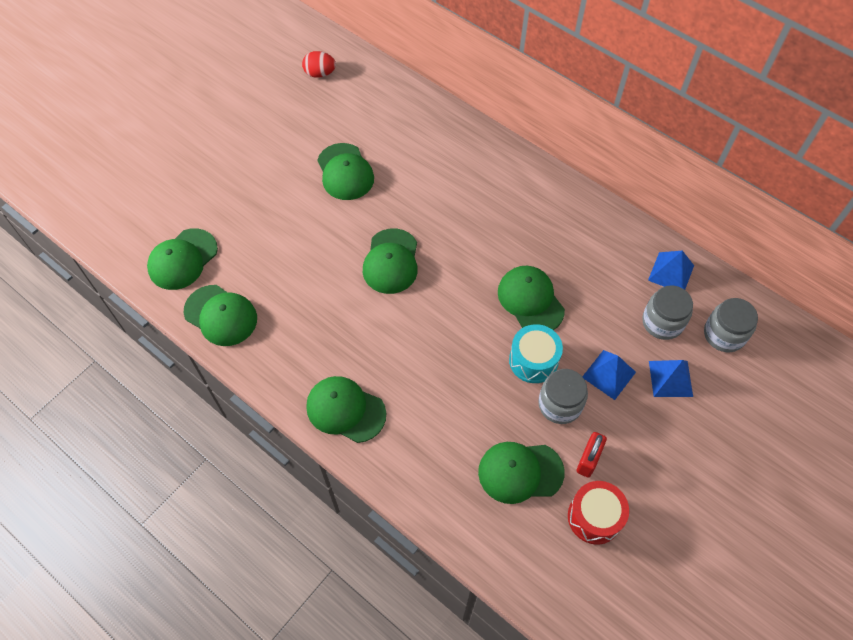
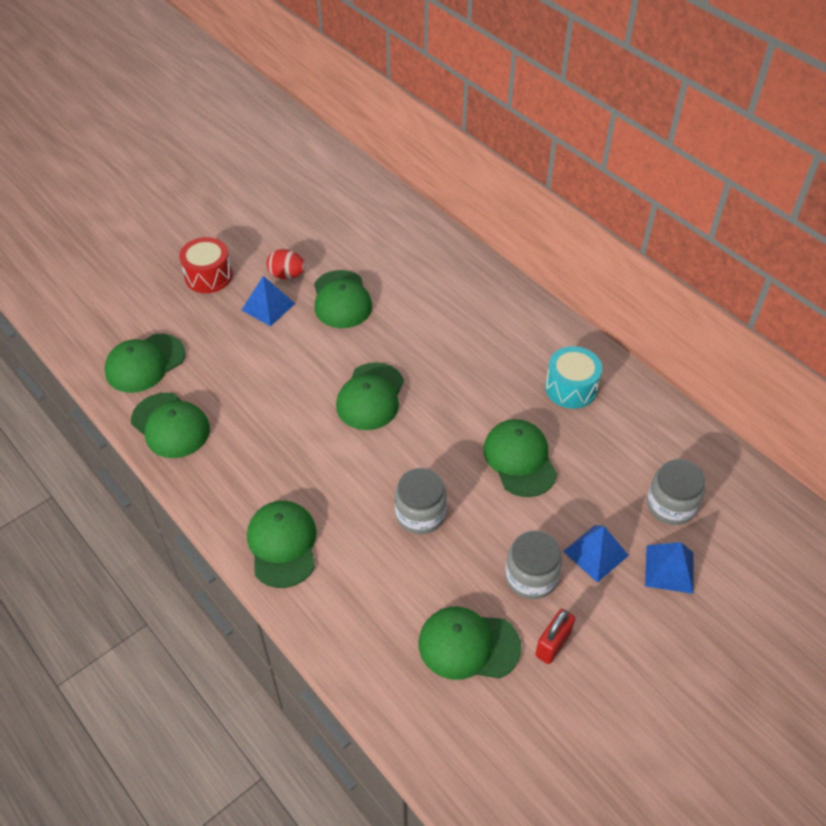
camera: 10 degrees right, 10 degrees down
(320, 73) = (338, 200): red egg -> red egg (287, 275)
(345, 410) = (282, 545): green cap -> green cap turned 45 degrees clockwise
(533, 360) = (509, 524): turquoise drum -> turquoise drum (571, 388)
(594, 517) = (547, 711): red drum -> red drum (208, 276)
(671, 272) = (691, 453): blue pyramid -> blue pyramid (268, 306)
(724, 334) = (743, 530): grey jar -> grey jar (420, 514)

